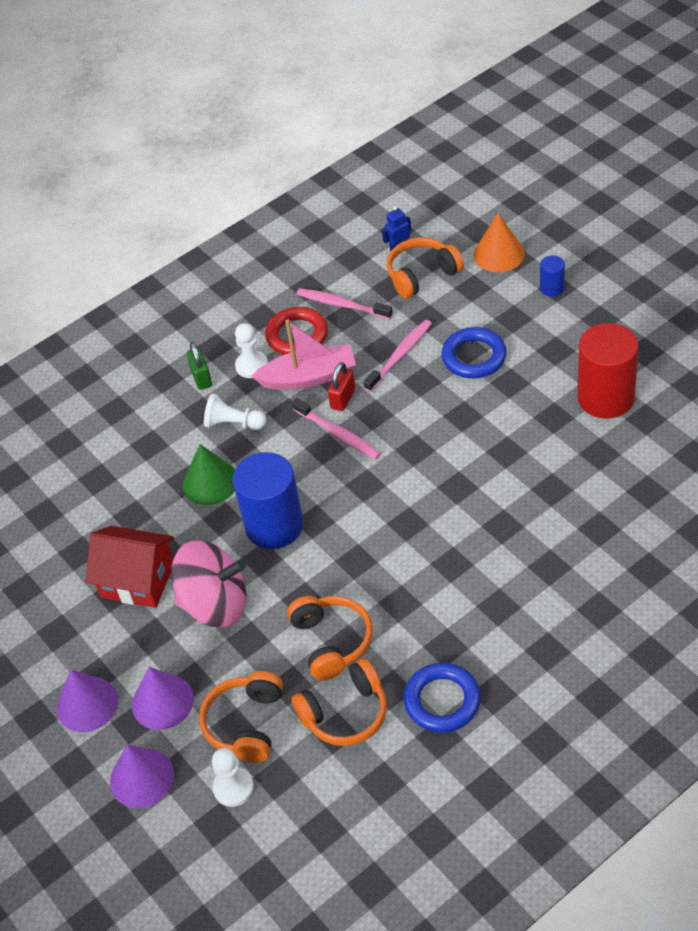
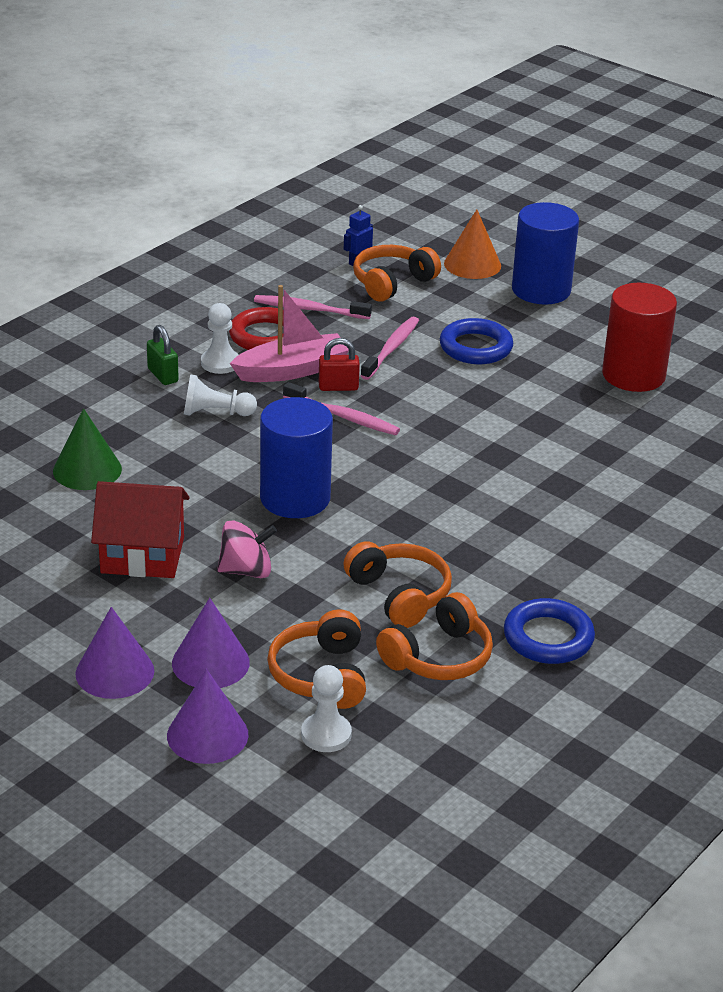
camera: 20 degrees left, 15 degrees down
(210, 482) = (204, 464): green cone -> green cone (87, 470)
(215, 604) = (246, 570): pink spinning top -> pink spinning top, size x0.61
(343, 399) = (338, 387): red padlock -> red padlock turned 75 degrees clockwise
(552, 288) = (541, 290): blue cylinder -> blue cylinder, size x2.19

